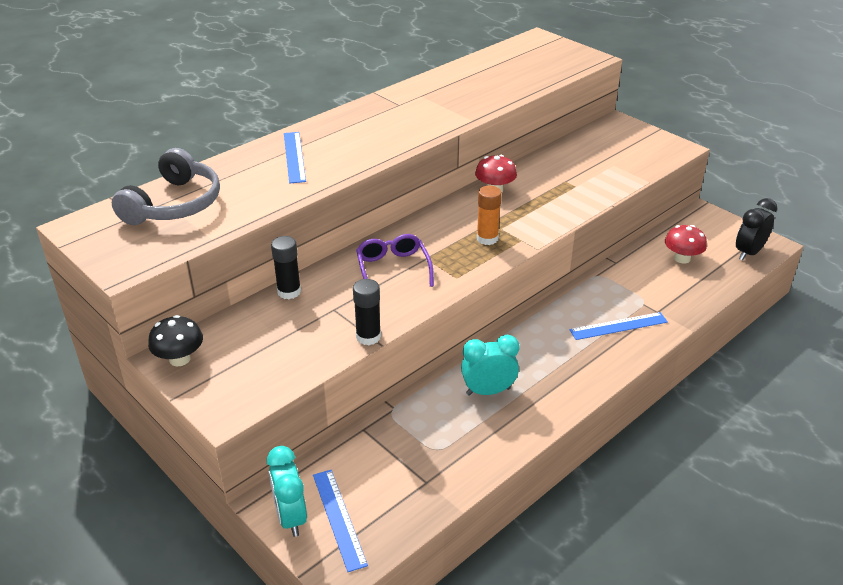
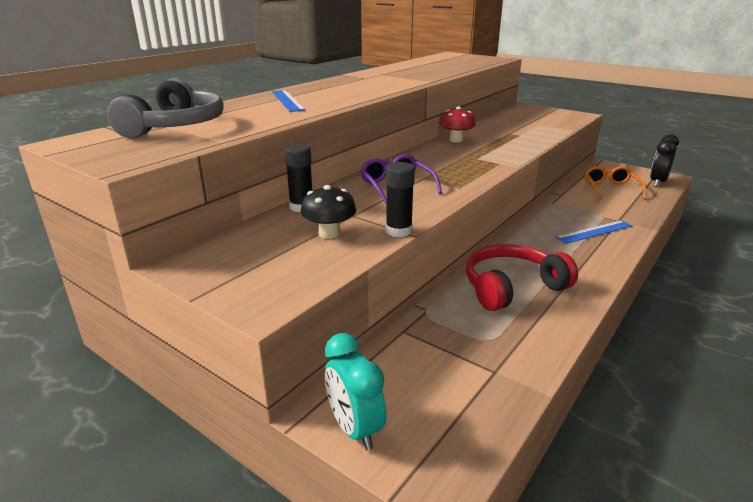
camera: 10 degrees left, 10 degrees down
(179, 359) = (195, 264): black mushroom -> black mushroom (329, 233)
(338, 518) = (413, 422): blue ruler -> none
(487, 238) = (469, 164): orange glue stick -> none
(488, 391) = (512, 287): turquoise clock -> red headphones
(682, 258) = (610, 189): red mushroom -> orange glasses

